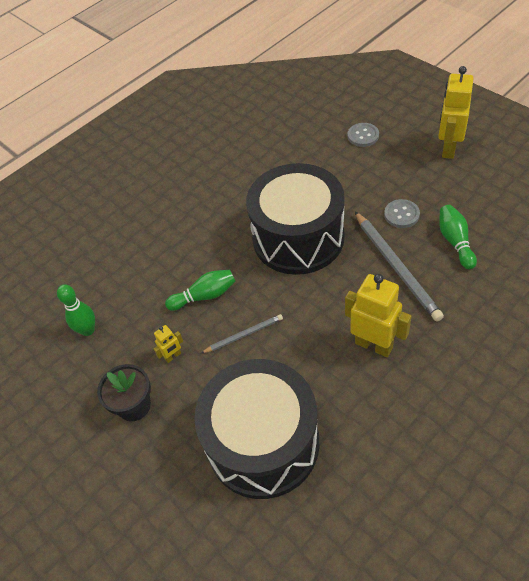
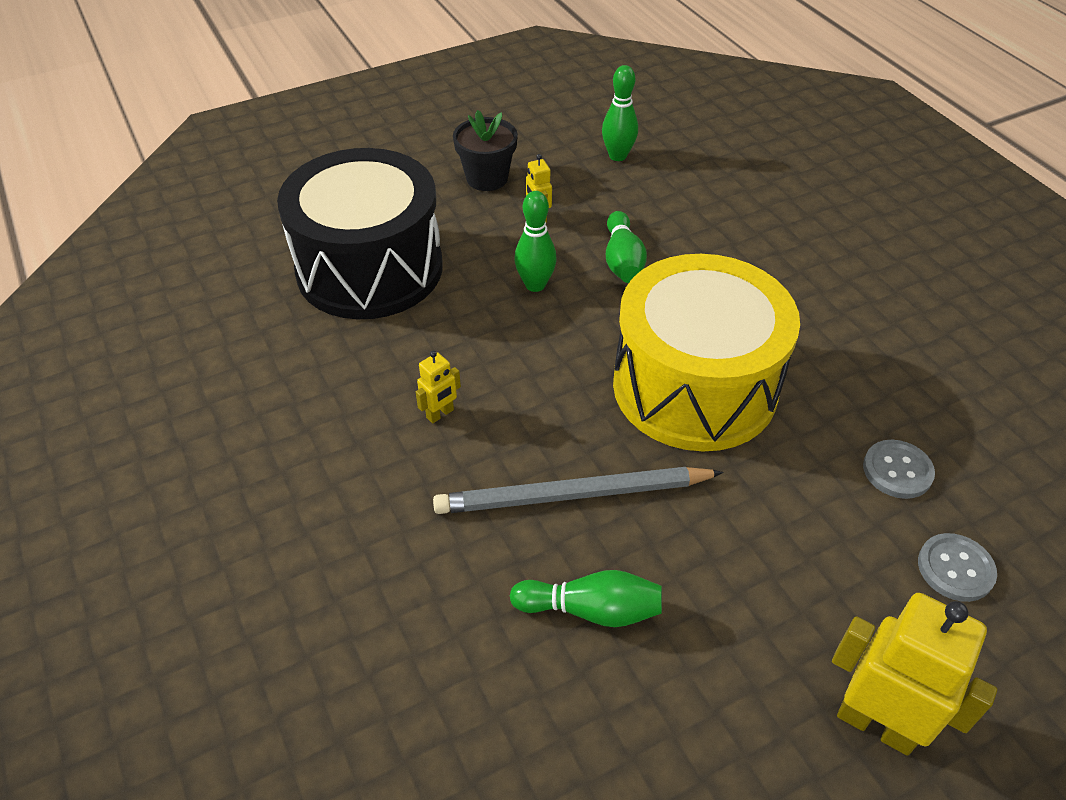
camera: 100 degrees right, 5 degrees down
(244, 335) = (535, 285): grey pencil -> green bowling pin
(298, 237) = (694, 386): black drum -> yellow drum
(374, 345) = (440, 414): yellow robot -> yellow robot, size x0.48
(401, 214) = (695, 550): grey button -> grey button (897, 471)

